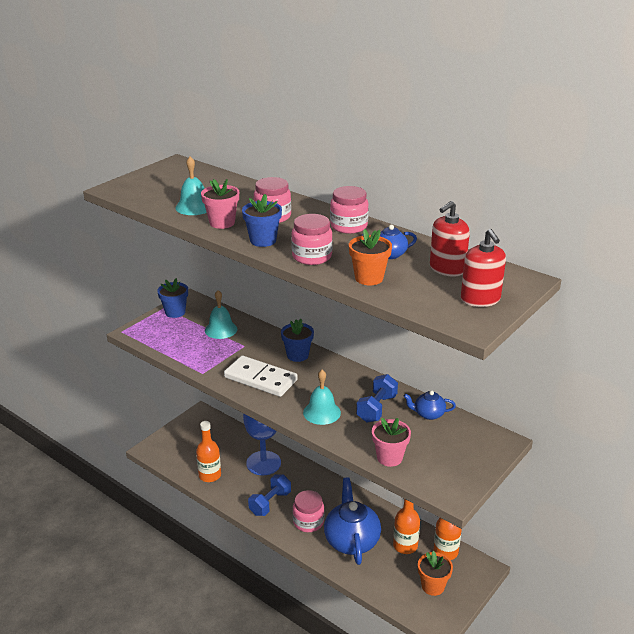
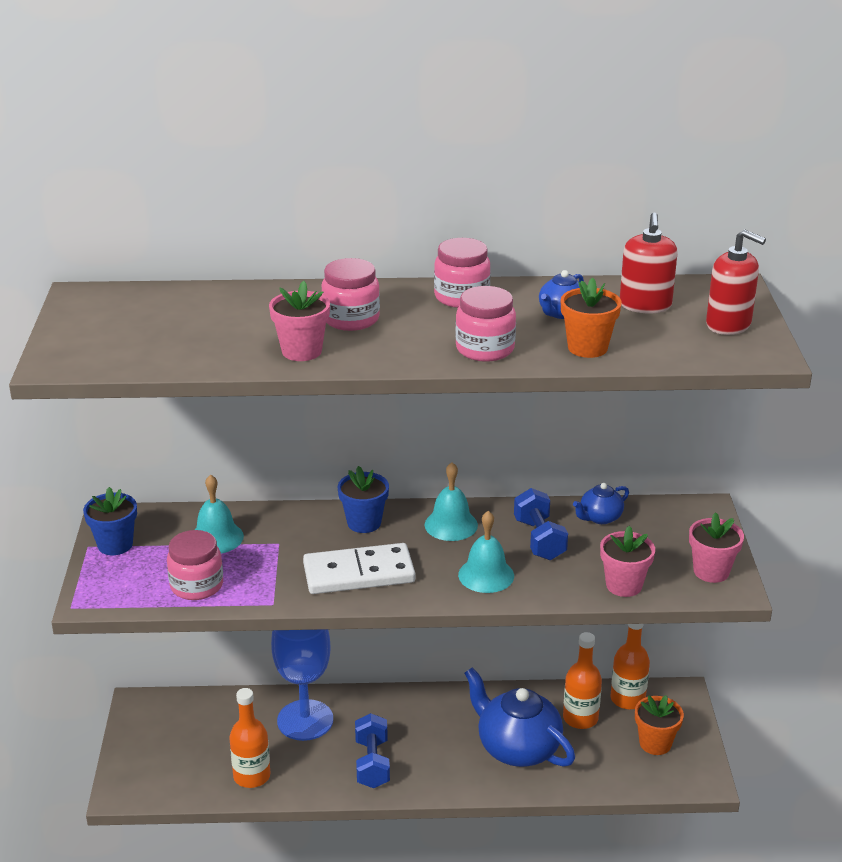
camera: 40 degrees left, 0 degrees up
(194, 207) = (224, 345): turquoise bell -> turquoise bell (451, 525)
(263, 240) = (394, 353): blue flower pot -> none
(308, 522) = (444, 757): pink jar -> pink jar (197, 585)
(454, 478) = (711, 571): none -> pink flower pot

